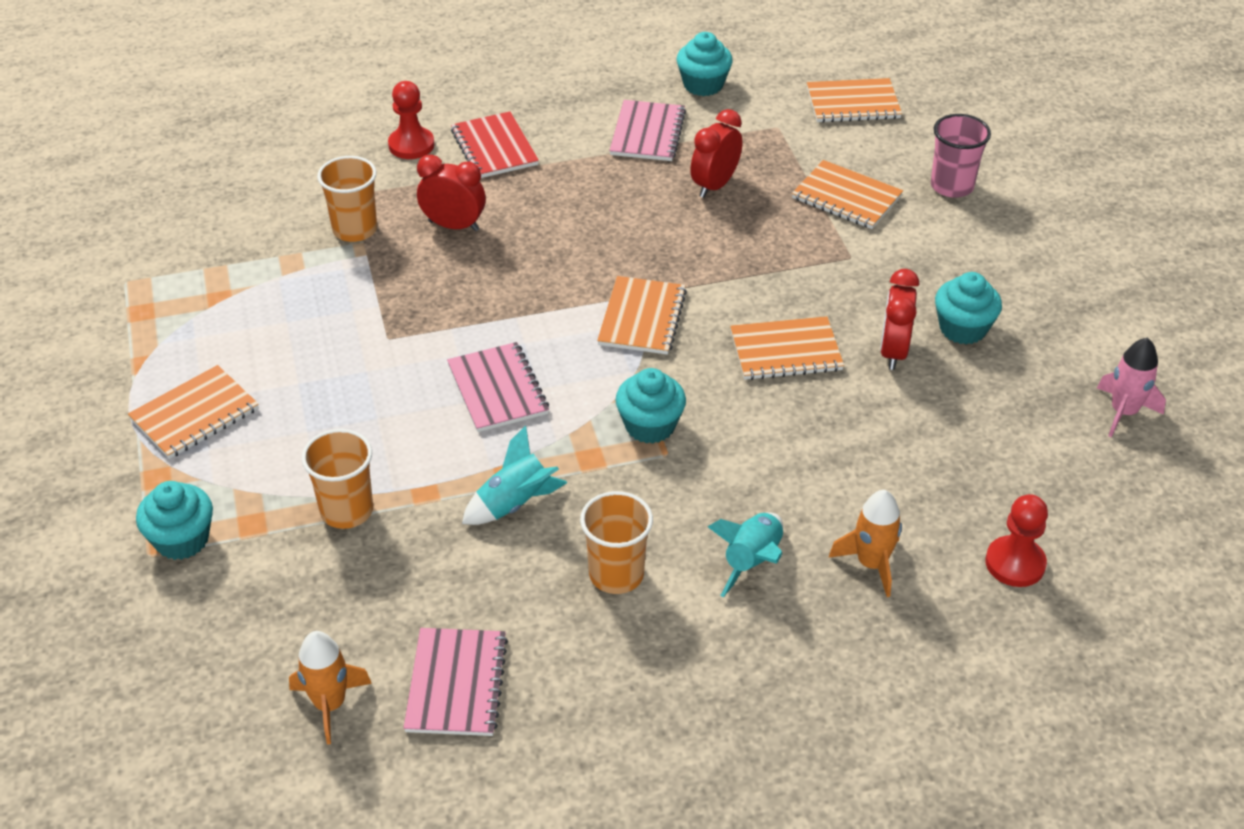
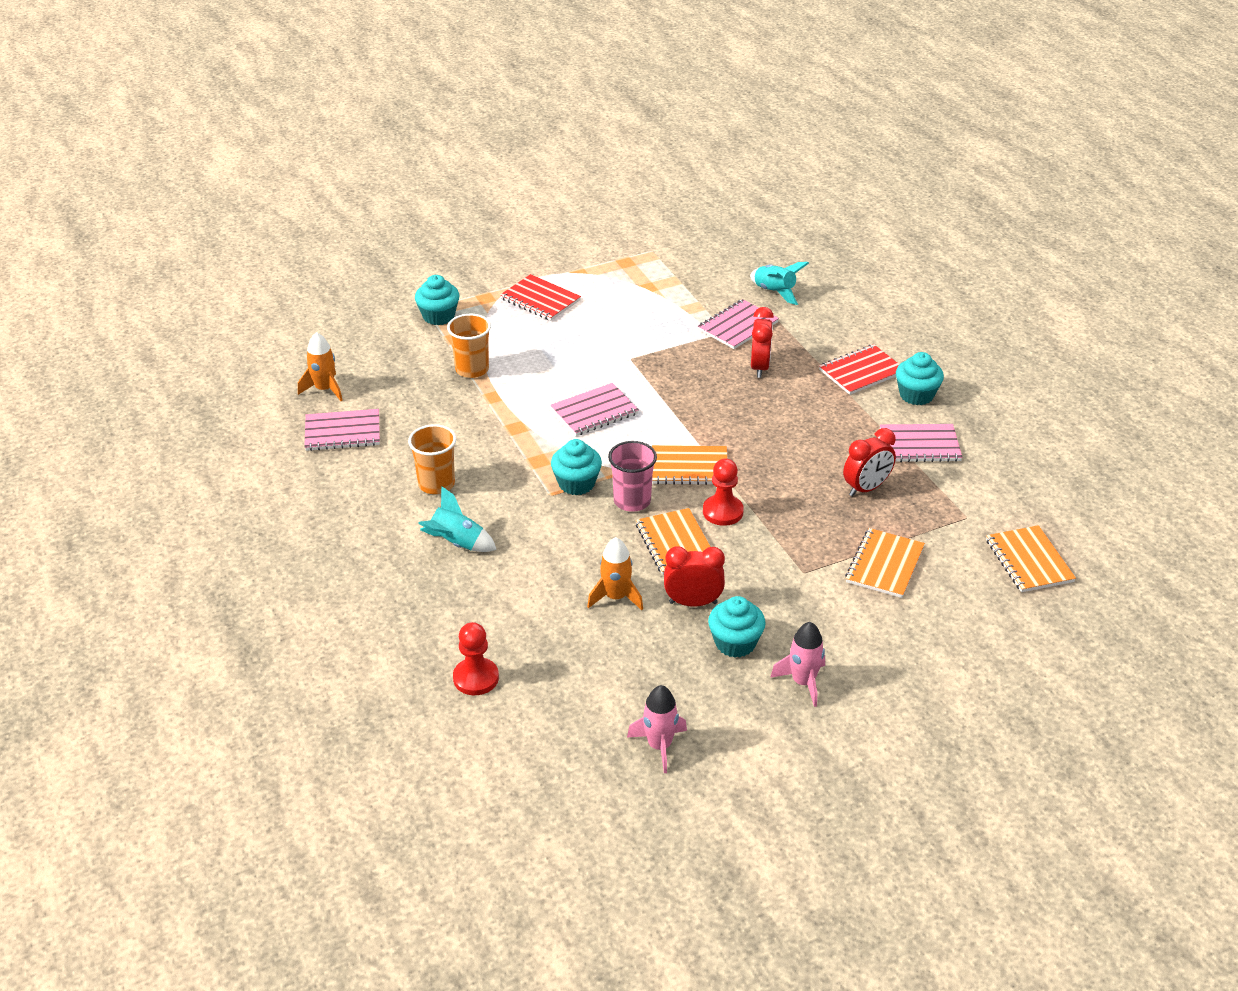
camera: 80 degrees right, 5 degrees down
(195, 414) = (540, 300): orange notebook -> red notebook
(355, 229) = (738, 326): orange cup -> pink notebook
(411, 145) = (845, 334): red pawn -> red pawn (723, 512)
(514, 504) = (490, 433): turquoise rocket -> turquoise rocket (774, 292)
(703, 85) = (1006, 468): turquoise cupcake -> turquoise cupcake (916, 395)
(714, 185) = (866, 488): red clock -> red clock turned 120 degrees clockwise
(871, 564) = (463, 601): orange rocket -> orange rocket (616, 597)
(952, 186) = (932, 631): pink cup -> pink cup (632, 501)
(1025, 288) = (803, 682): none -> pink rocket

